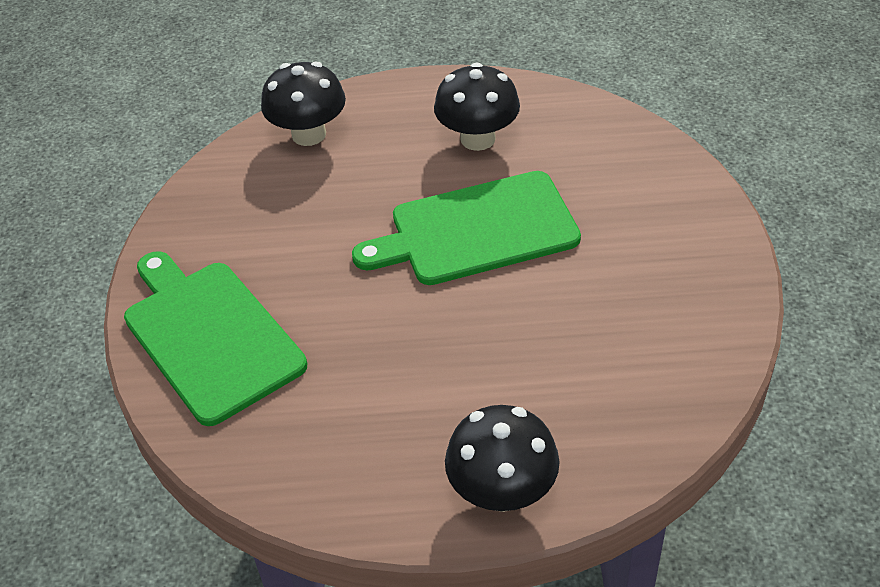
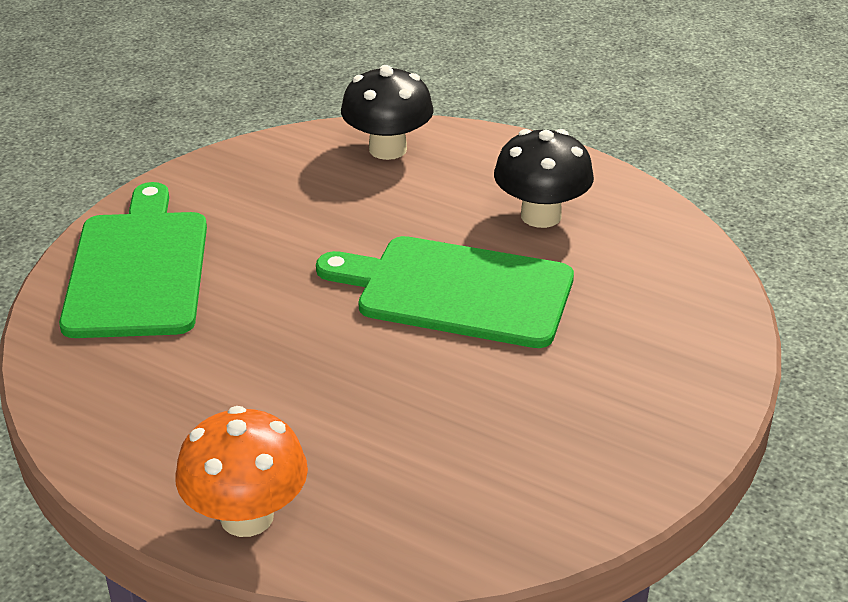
camera: 30 degrees right, 10 degrees down
(502, 491) = (247, 516): black mushroom -> orange mushroom

